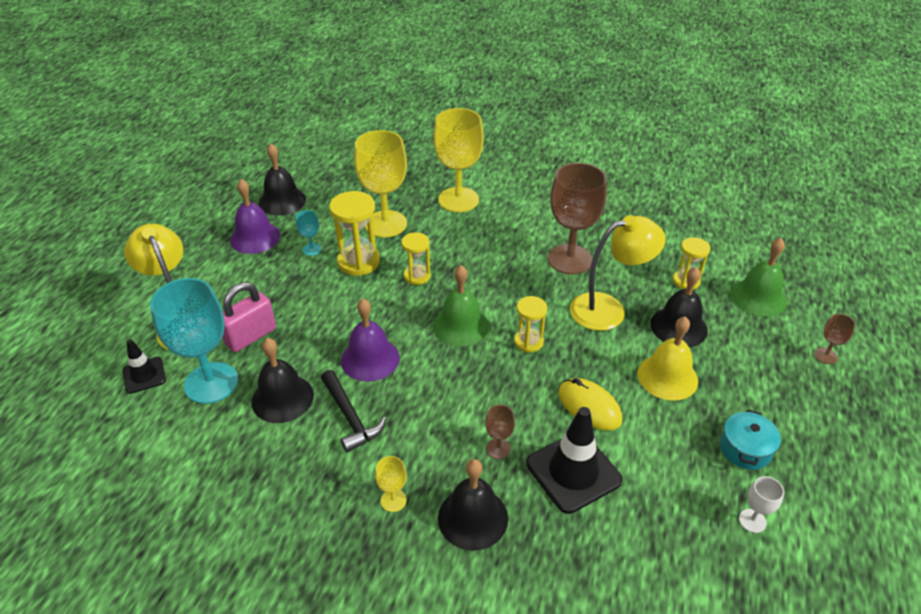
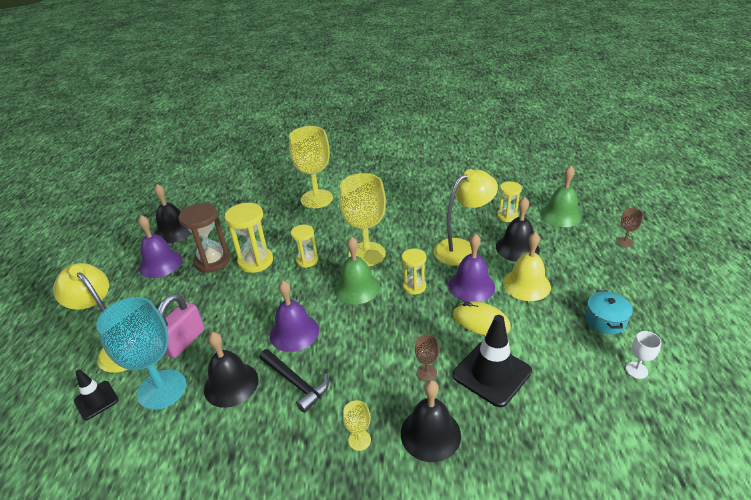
camera: 15 degrees left, 5 degrees down
(312, 249) = (212, 261): turquoise goblet -> brown hourglass
(386, 224) = (266, 228): yellow goblet -> yellow goblet (367, 254)
(570, 259) = (418, 221): brown goblet -> none
(598, 360) = (471, 286): none -> purple bell

